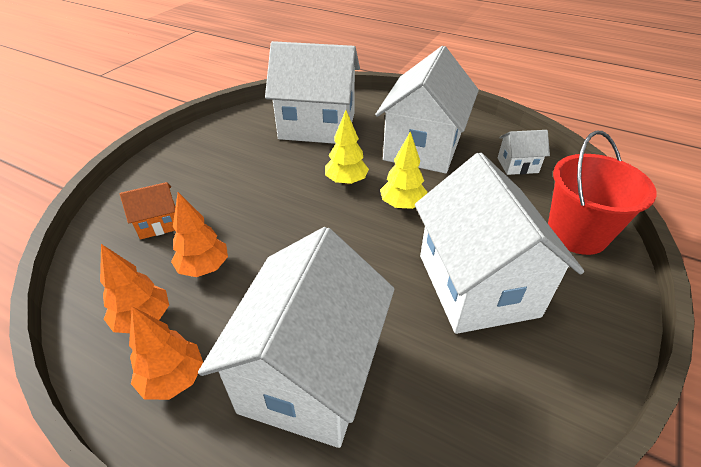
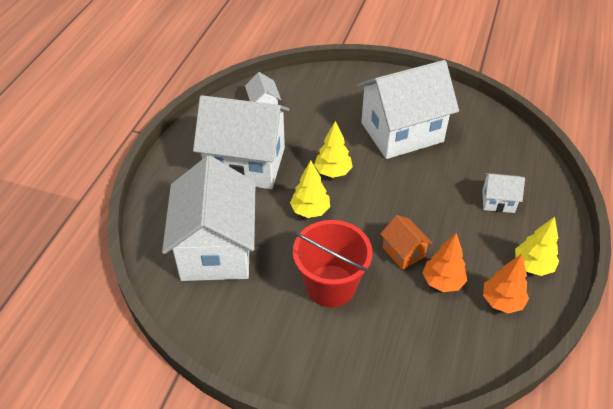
camera: 100 degrees left, 5 degrees up
(158, 224) = (406, 336): orange house -> orange house (403, 252)
(173, 378) = (532, 266): orange tree -> yellow tree
(310, 374) = (498, 201): white house -> white house, size x0.43
(577, 234) = (339, 86): red bucket -> red bucket (330, 285)

